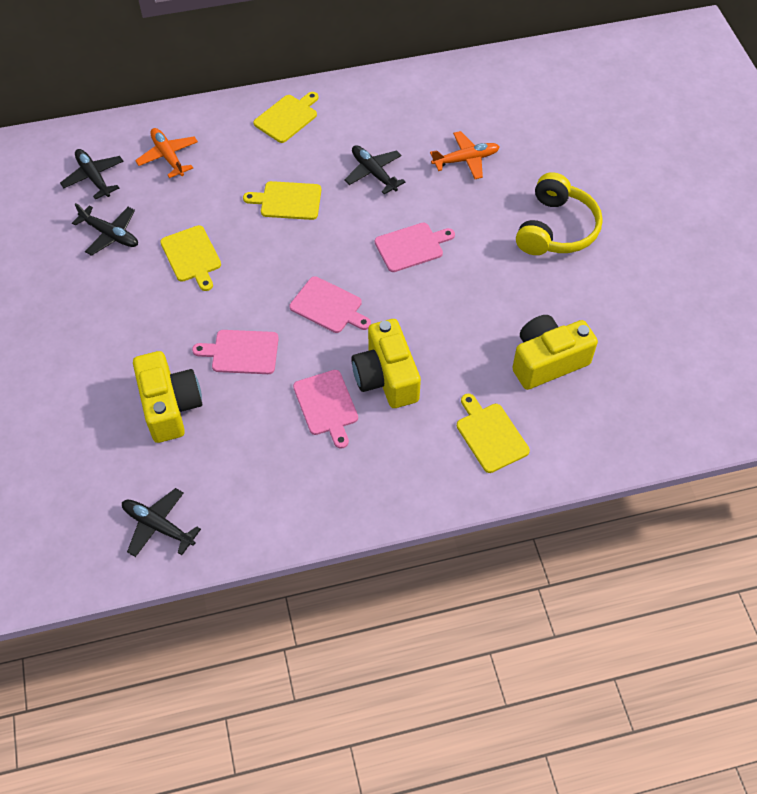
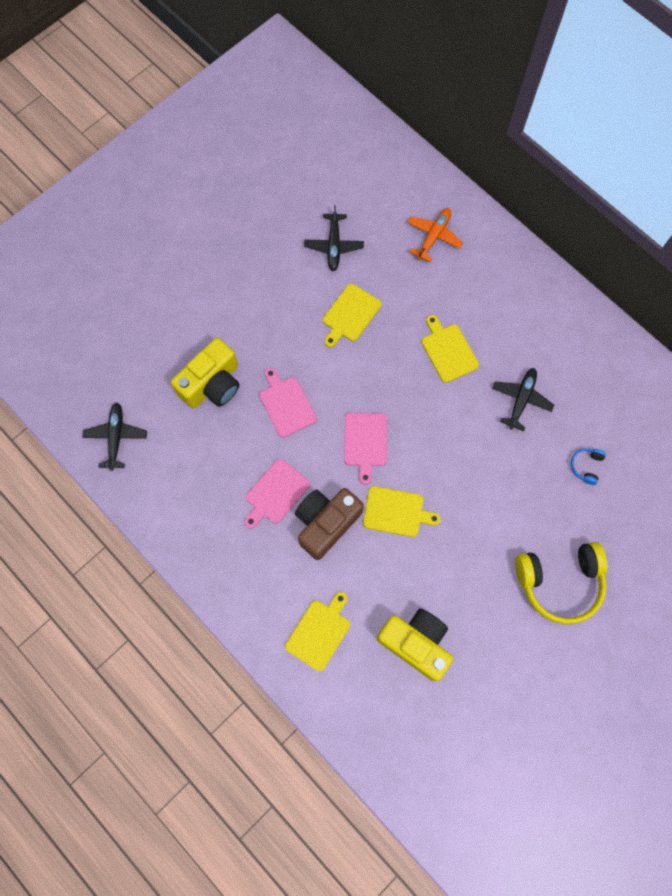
camera: 60 degrees right, 15 degrees up
(94, 177) = (379, 199): black plane -> none
(287, 117) = (534, 298): yellow cutting board -> yellow cutting board (396, 512)
(386, 377) = (326, 523): yellow camera -> brown camera
(411, 246) = (463, 472): pink cutting board -> none
(465, 160) = (586, 466): orange plane -> blue headphones

